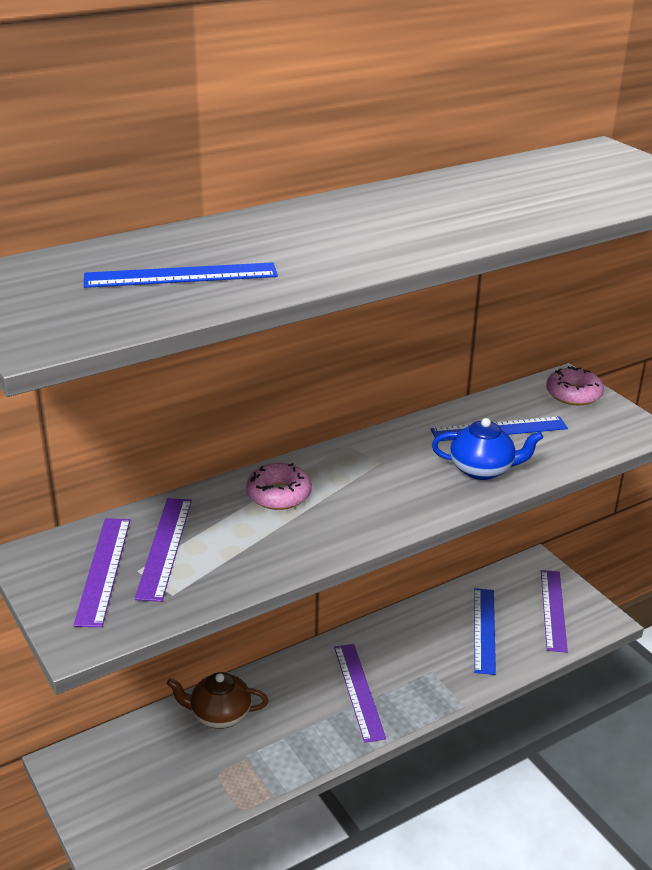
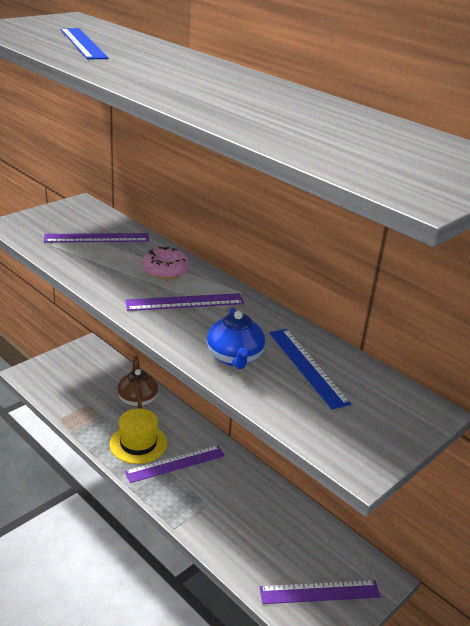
camera: 75 degrees right, 0 degrees up
(104, 570) = (71, 223): purple ruler -> purple ruler (185, 302)
(313, 723) = (138, 443): none -> yellow hat
(484, 630) = (271, 538): blue ruler -> none
(573, 394) = (405, 416): pink donut -> none

